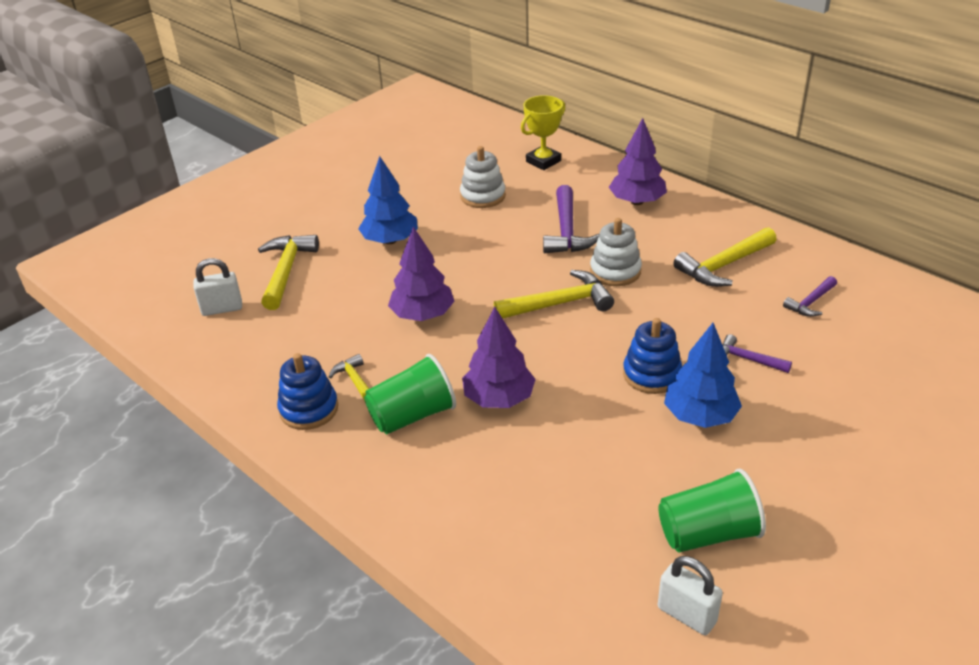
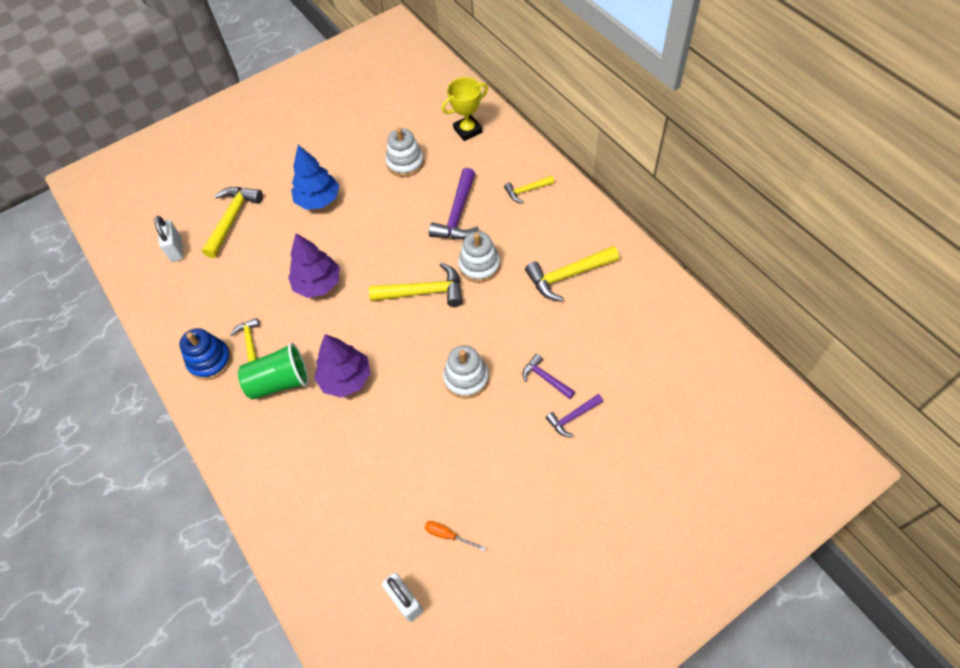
camera: 15 degrees right, 20 degrees up
(222, 309) = (176, 250): white padlock -> white padlock turned 75 degrees clockwise
(637, 201) = (526, 191): purple tree -> yellow hammer
(651, 374) = (466, 378): blue stacking toy -> white stacking toy
(700, 416) = (486, 426): blue tree -> none
(708, 533) = (448, 535): green cup -> orange screwdriver
(810, 302) = (620, 329): purple hammer -> purple hammer (572, 417)

